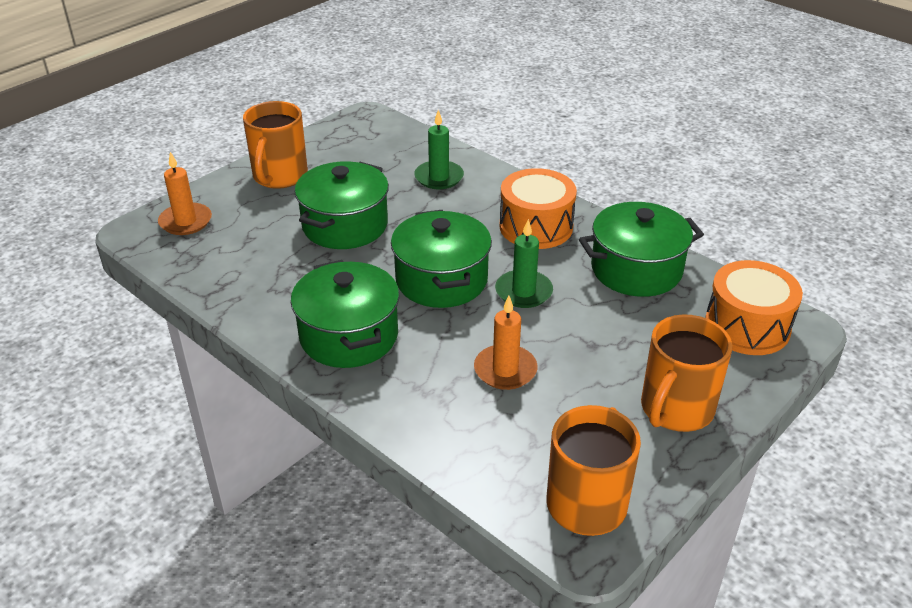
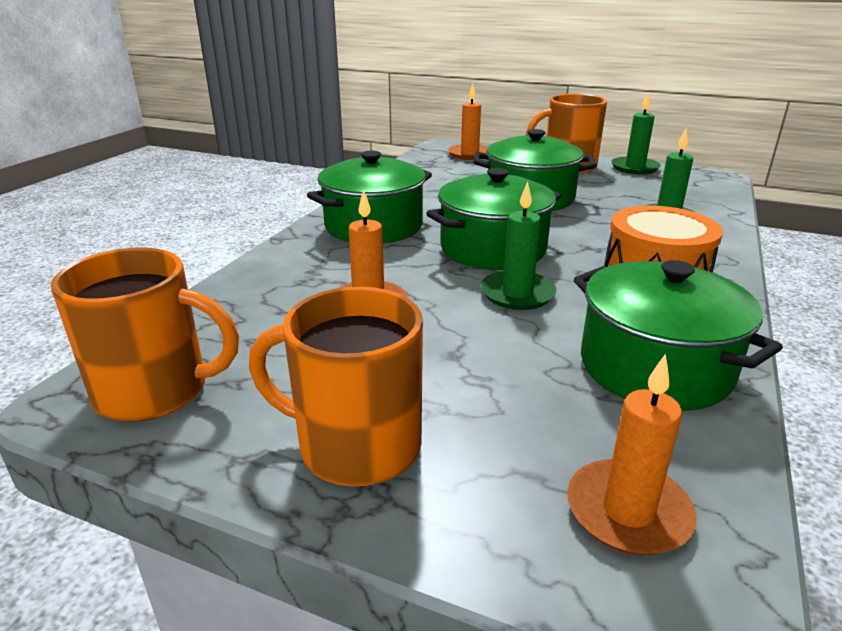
camera: 70 degrees right, 10 degrees down
(315, 144) = (634, 168): none -> green candle
(747, 326) = (628, 511): orange drum -> orange candle

